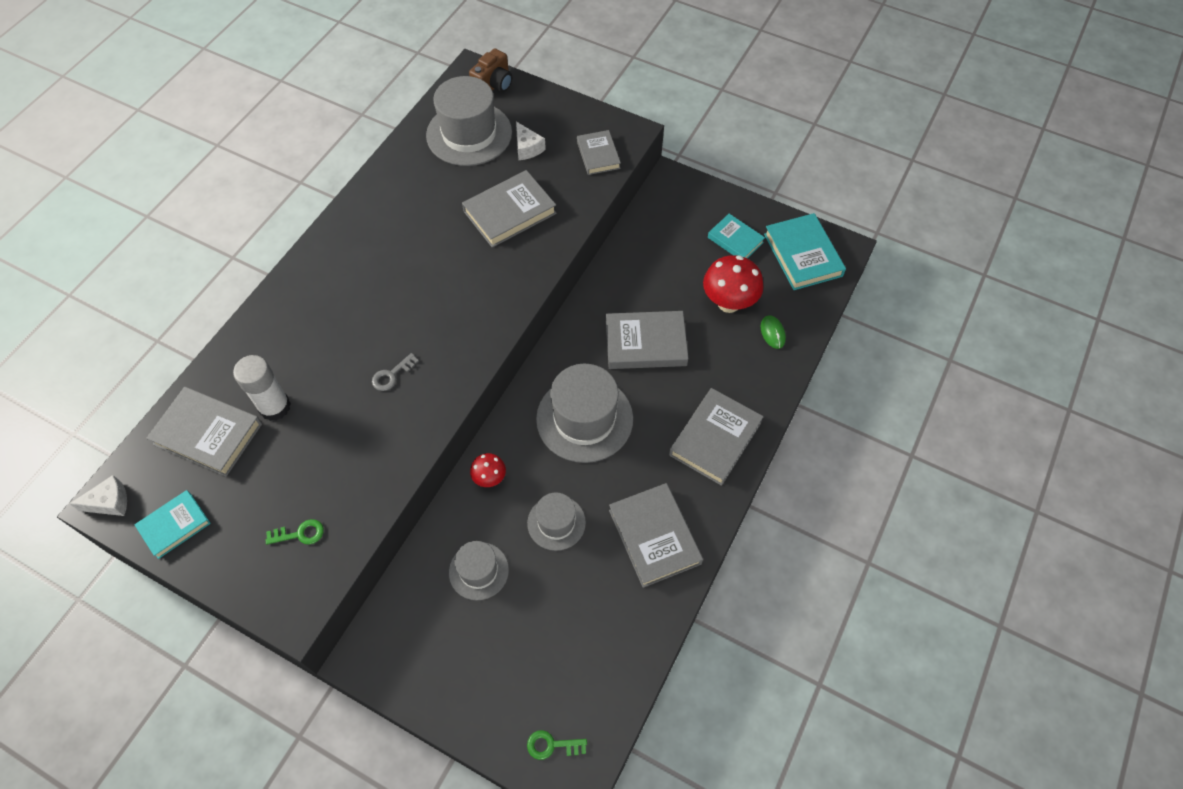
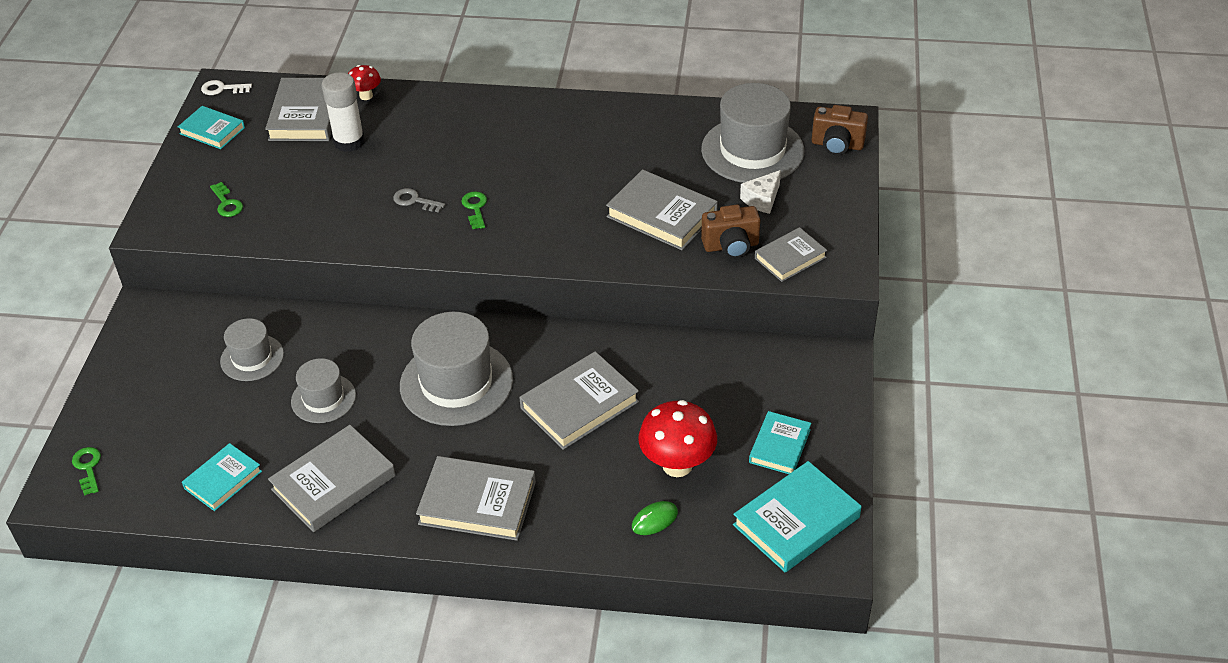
camera: 70 degrees right, 15 degrees down
(110, 502) = (222, 89): white cheese -> white key
(428, 333) = (475, 208): none -> green key
(489, 478) = (356, 332): red mushroom -> red mushroom (366, 96)
(568, 183) = (731, 246): none -> brown camera
(616, 625) = (223, 480): none -> turquoise book
(645, 343) = (579, 405): grey book -> grey book turned 75 degrees clockwise

